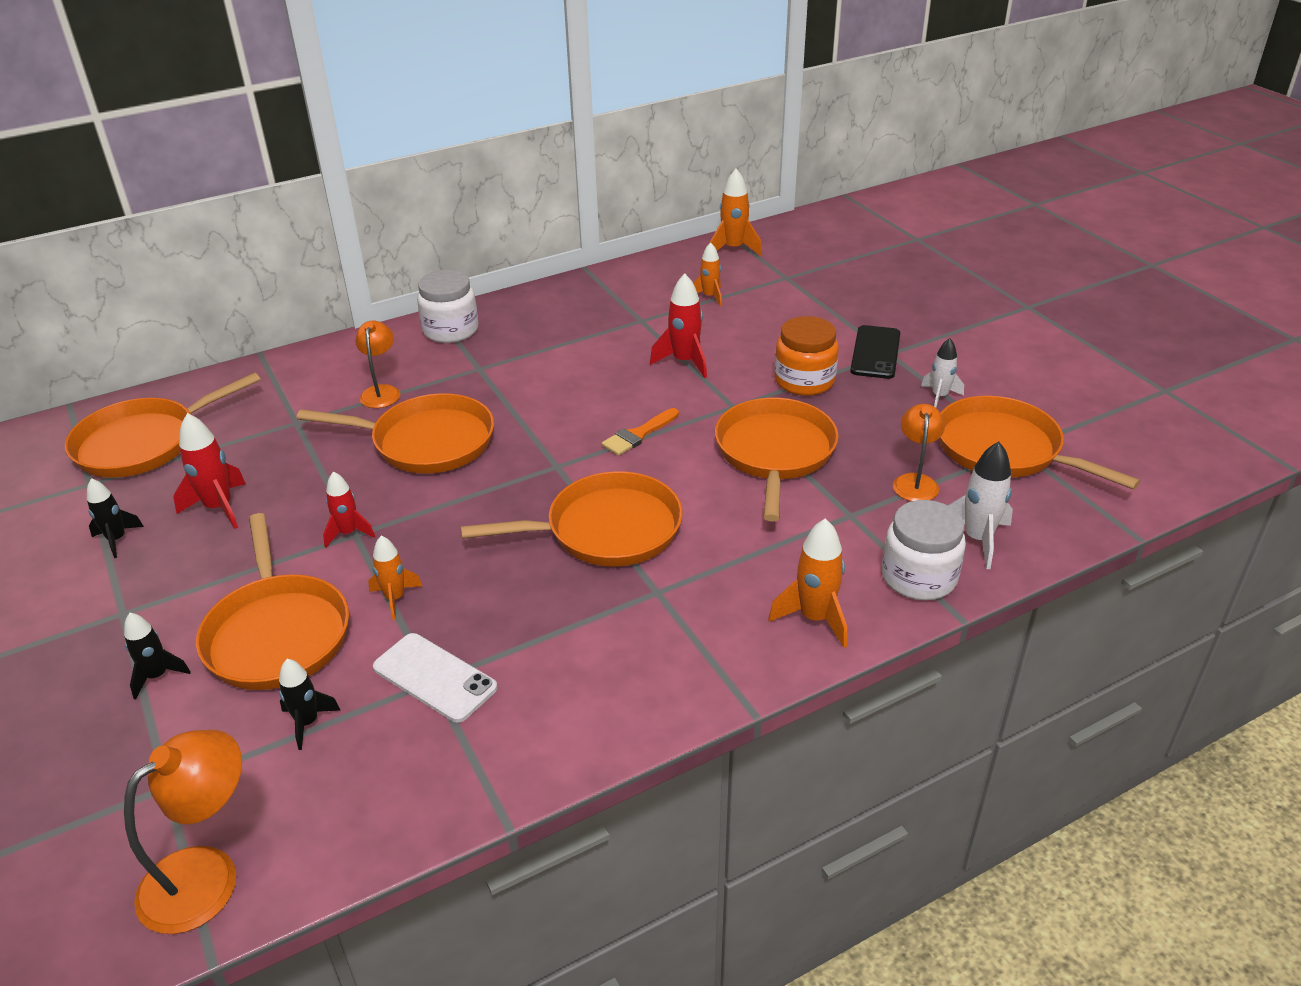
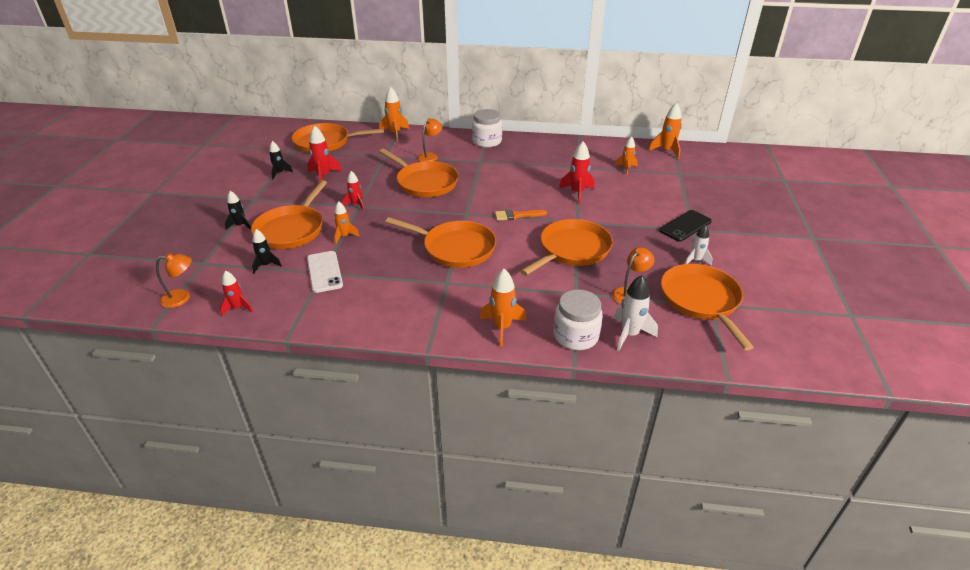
camera: 35 degrees right, 0 degrees up
(206, 874) = (182, 298): orange lamp -> orange lamp, size x0.66
(267, 375) = (395, 133): none -> orange rocket
(349, 828) = (238, 308): none -> red rocket
(804, 381) = (628, 224): orange jar -> none

